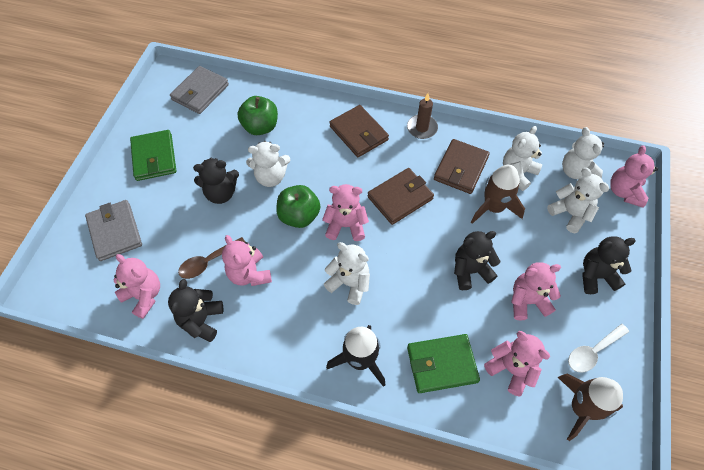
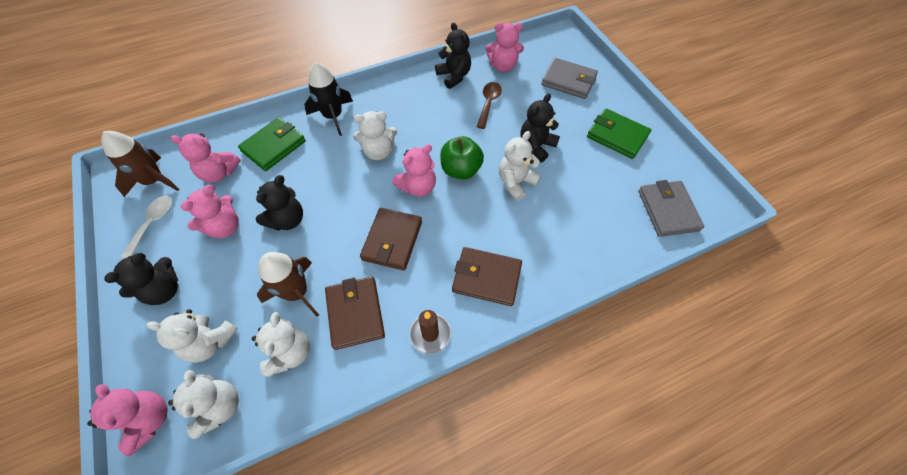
camera: 140 degrees right, 0 degrees up
(249, 274) = (454, 114): pink teddy bear -> none
(260, 127) = (577, 217): green apple -> none
(576, 172) = (219, 407): white teddy bear -> white teddy bear turned 45 degrees clockwise

